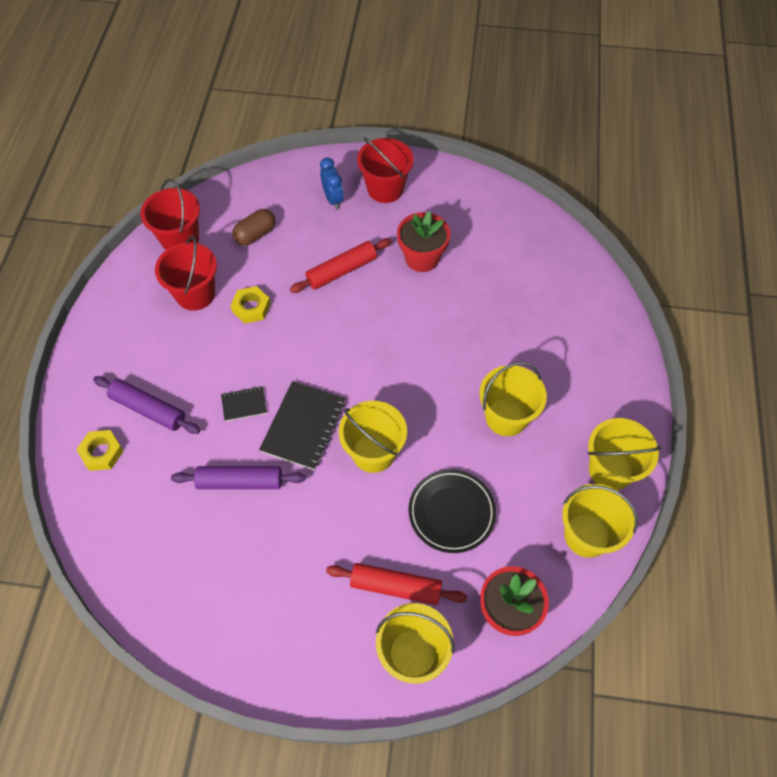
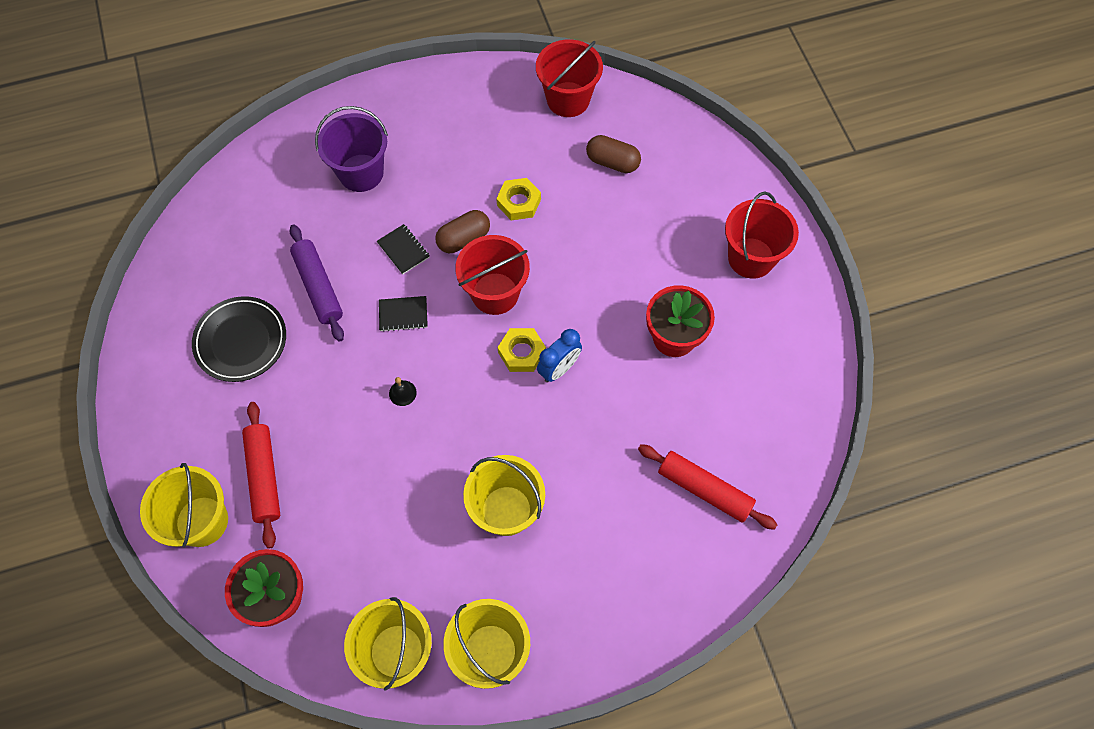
camera: 65 degrees right, 5 degrees up
(102, 452) = (300, 159): yellow nut -> yellow nut (522, 352)
(148, 409) = (361, 173): purple rolling pin -> purple bucket
(195, 294) = (509, 146): red bucket -> red bucket (495, 293)
(260, 357) = (463, 239): none -> brown capsule
(303, 426) = (403, 314): black notebook -> black notebook, size x0.52
(333, 199) = (704, 212): blue clock -> blue clock (559, 369)
(341, 270) = (611, 264): red rolling pin -> red rolling pin (704, 489)
(373, 452) = (402, 393): yellow bucket -> black bell
(451, 512) = (366, 498): black plate -> black plate (241, 341)

